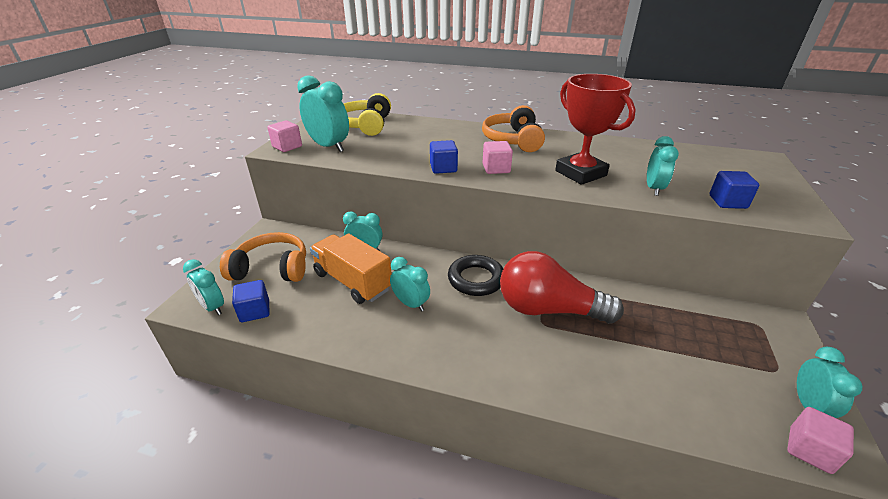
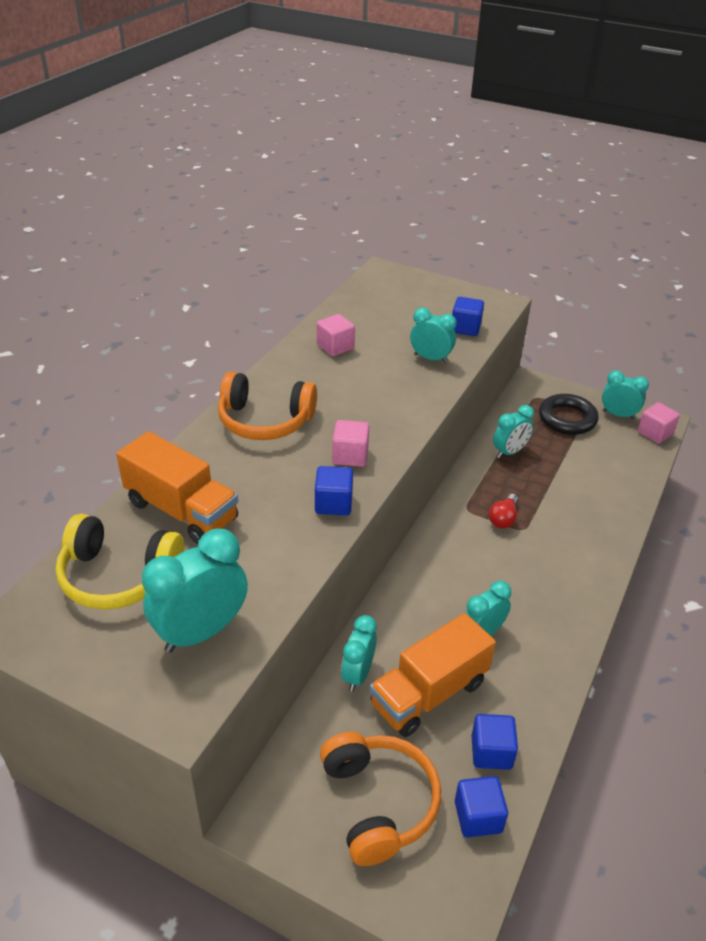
camera: 80 degrees left, 5 degrees up
(213, 307) = (463, 880): turquoise clock -> turquoise clock (509, 452)
(272, 268) = (378, 803): orange headphones -> orange headphones turned 150 degrees clockwise
(287, 147) = (174, 696): pink cube -> pink cube (335, 347)
(304, 315) = (491, 752): none -> blue cube
(418, 131) = (182, 510): none -> orange truck
(476, 279) = (444, 565): black ring -> black ring (567, 419)
(548, 309) = (503, 519): red light bulb -> red light bulb, size x0.41
(580, 173) = (382, 394): red trophy -> none

